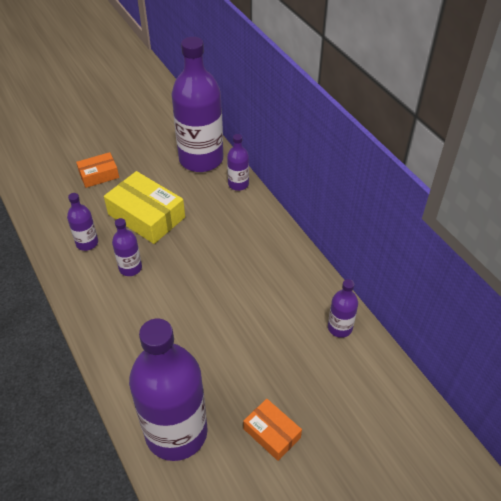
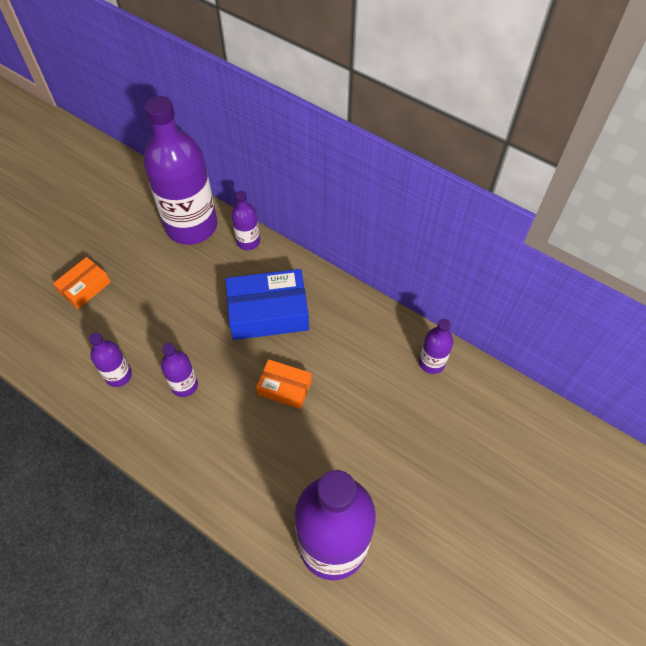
camera: 25 degrees left, 10 degrees up
(146, 216) = (168, 317): yellow box -> none
(224, 240) = (268, 312): none -> blue box
(272, 433) = (424, 501): orange box -> orange box (284, 388)

